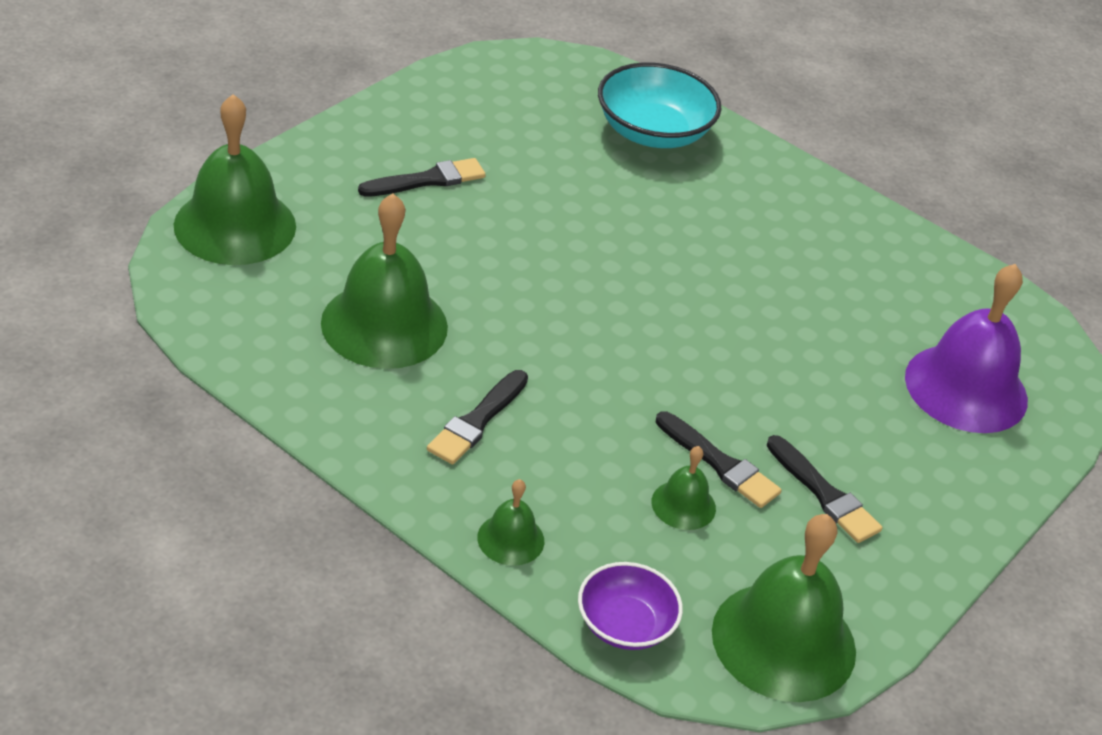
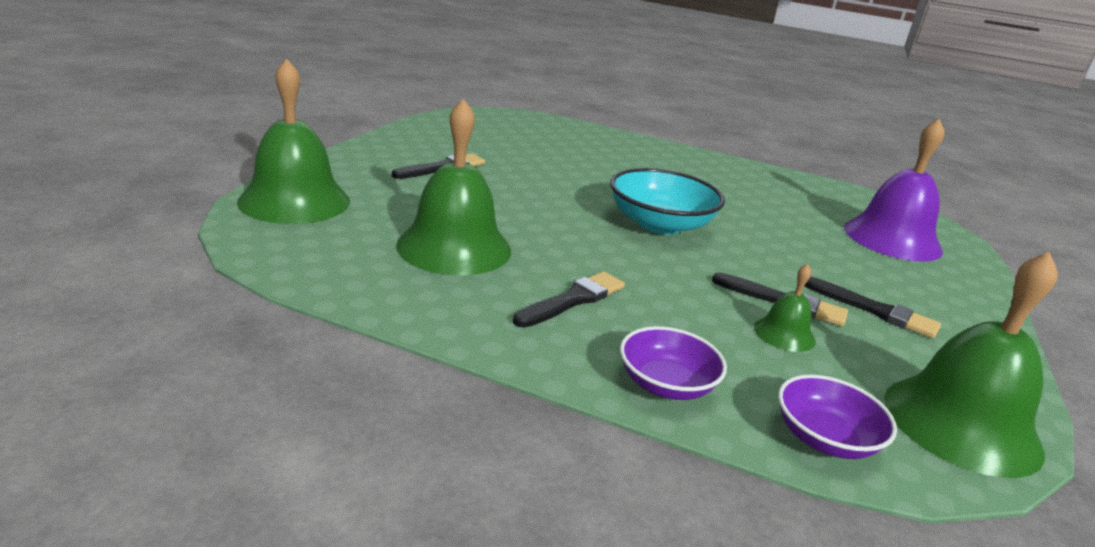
camera: 15 degrees left, 15 degrees down
(477, 421) = (573, 300): black brush -> black brush turned 150 degrees counterclockwise
(510, 539) = (666, 384): green bell -> purple bowl
(653, 132) = (582, 139): turquoise bowl -> turquoise bowl (659, 224)

